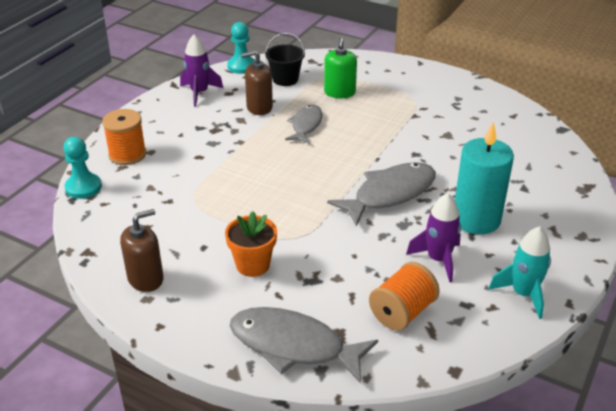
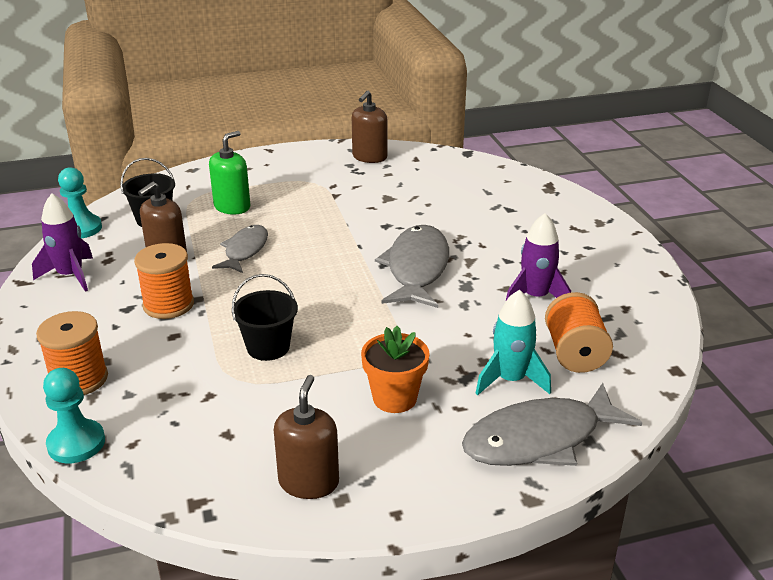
camera: 45 degrees left, 5 degrees down
(221, 137) = (168, 305): none -> orange spool
(233, 192) = (268, 347): none -> black bucket
(306, 125) = (245, 250): grey fish -> grey fish turned 45 degrees clockwise
(339, 92) = (232, 207): green soap dispenser -> green soap dispenser turned 105 degrees counterclockwise
(476, 219) = (513, 251): turquoise candle -> none
(480, 99) = (369, 157): none -> brown soap dispenser
(523, 294) = (629, 285): turquoise rocket -> turquoise rocket (510, 380)

